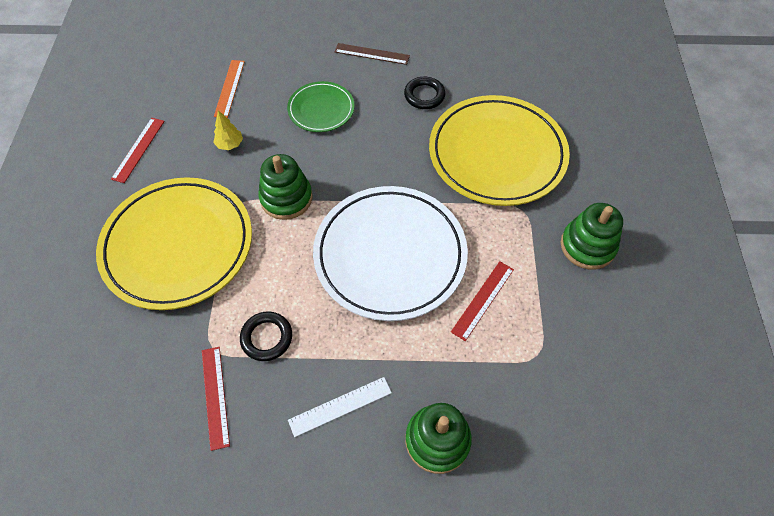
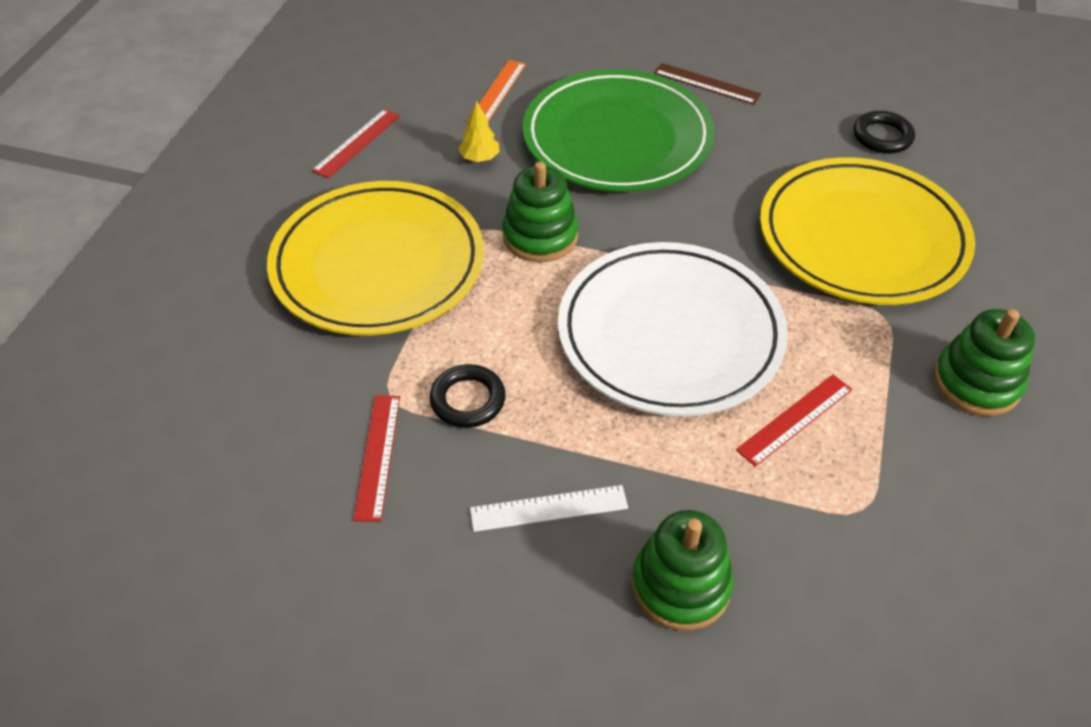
camera: 15 degrees right, 10 degrees down
(321, 109) = (617, 138): green plate -> green plate, size x1.97
(424, 95) = (770, 146): black ring -> black ring (882, 137)

